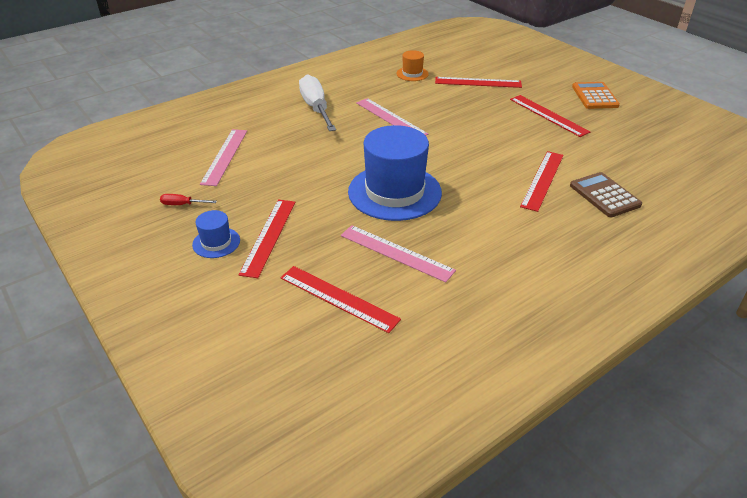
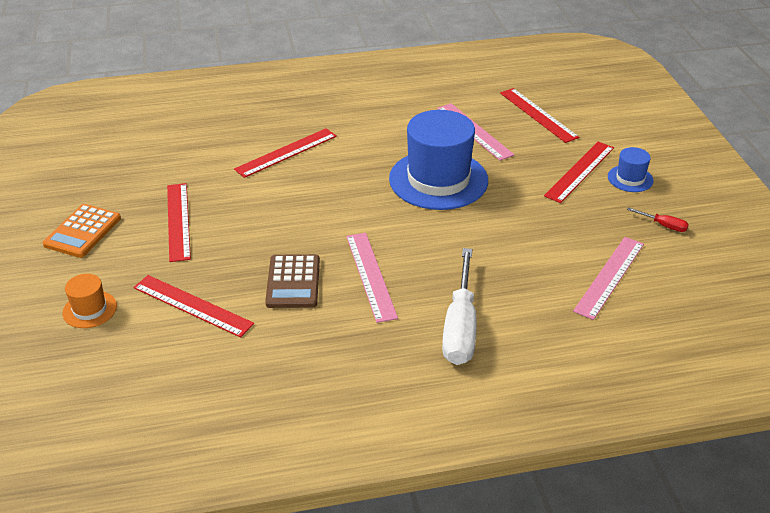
camera: 155 degrees left, 0 degrees up
(412, 74) = (266, 358): orange hat -> orange hat (90, 309)
(604, 195) = (251, 125): brown calculator -> brown calculator (293, 282)

